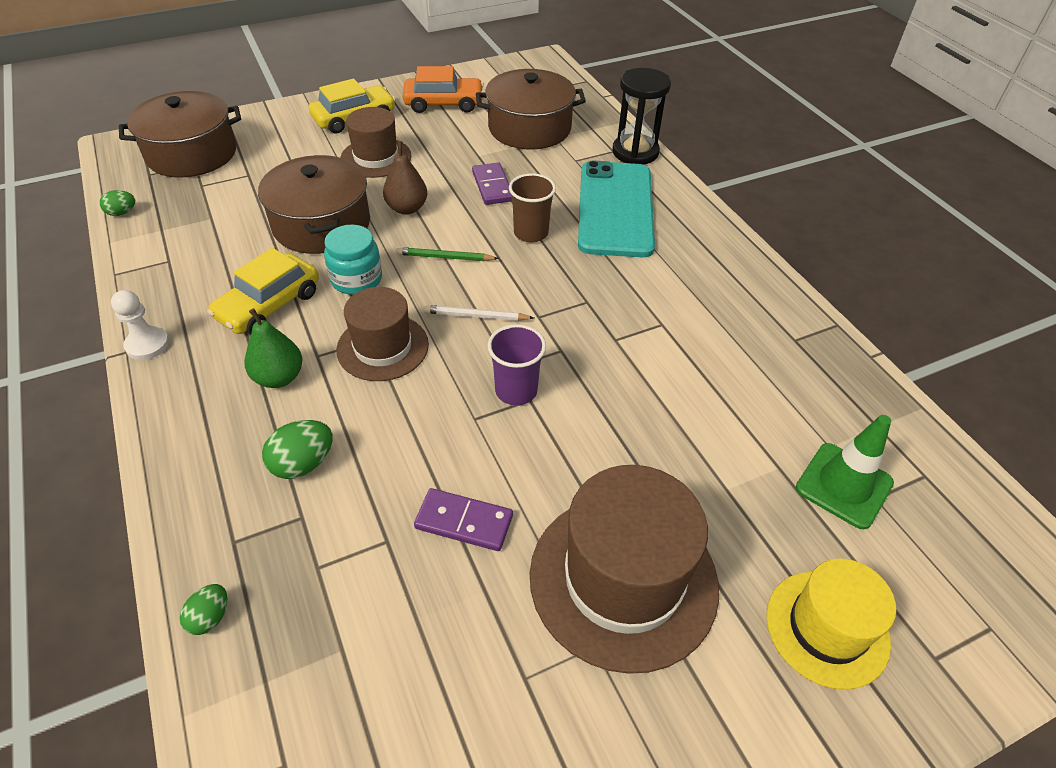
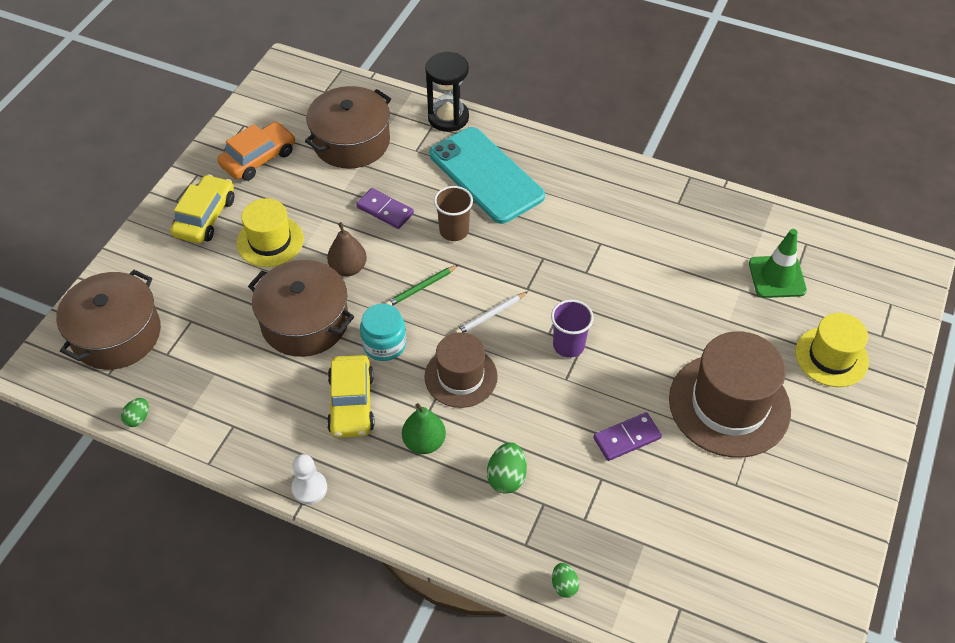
camera: 40 degrees left, 5 degrees up
(376, 157) = (270, 241): brown hat -> yellow hat

